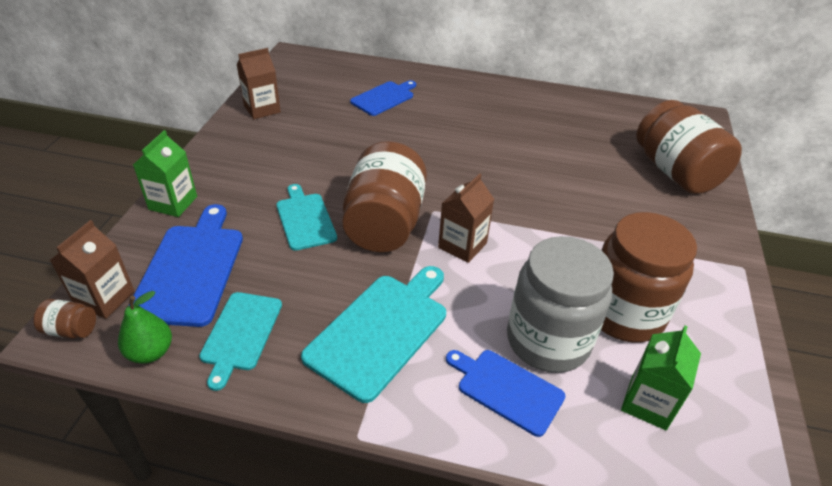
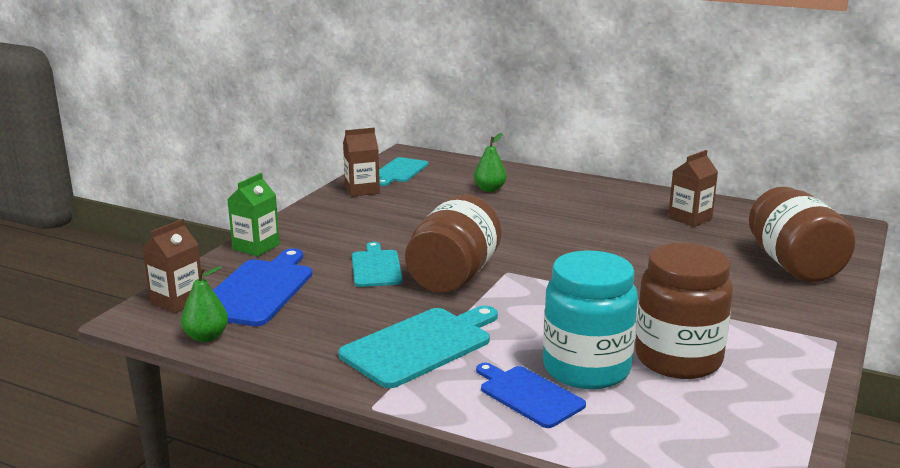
camera: 15 degrees right, 20 degrees down
(71, 330) = (143, 317): brown jar -> none
(241, 334) = (289, 334): turquoise cutting board -> turquoise cutting board (400, 171)
(384, 98) = (490, 189): blue cutting board -> green pear
(462, 245) = (527, 298): brown carton -> brown carton (690, 218)
(548, 340) = (586, 369): grey jar -> turquoise jar
(648, 403) = (672, 420): green carton -> none

